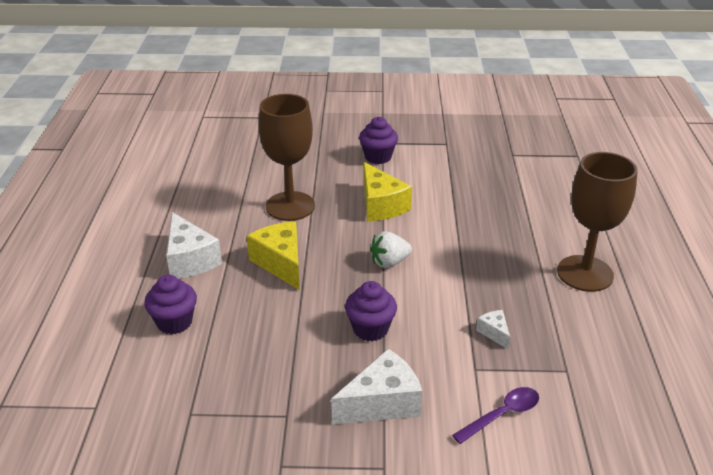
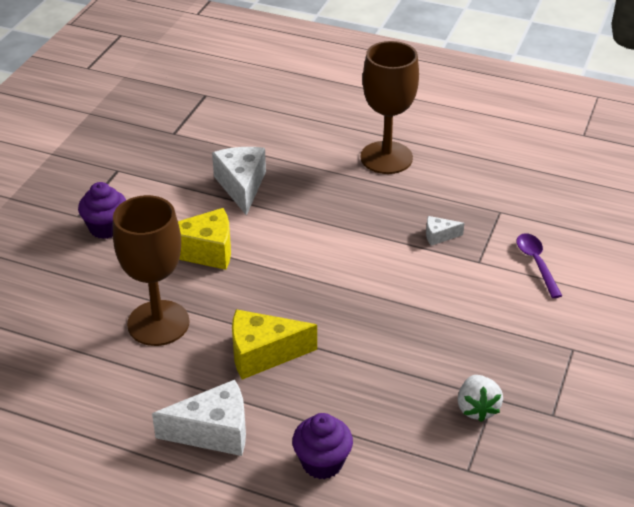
camera: 70 degrees left, 5 degrees up
(370, 329) = (400, 312): purple cupcake -> none
(382, 403) = (499, 330): white cheese -> white cheese (241, 186)
(389, 262) = (306, 272): white strawberry -> white strawberry (477, 408)

